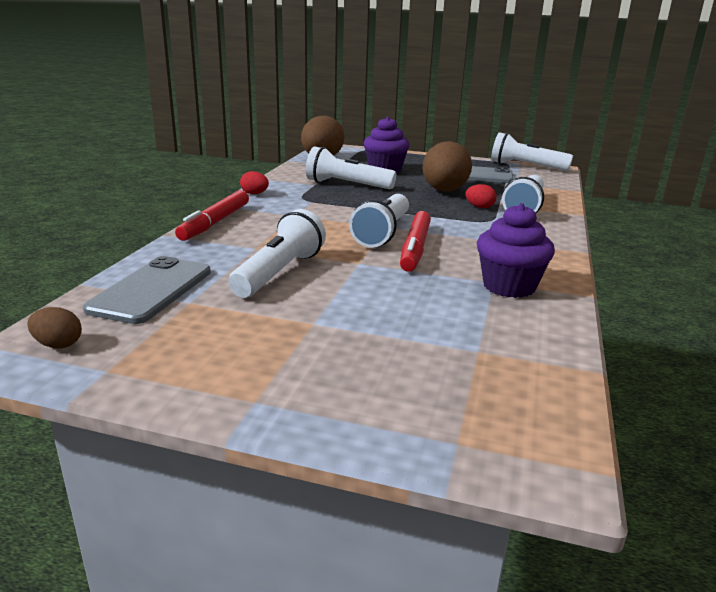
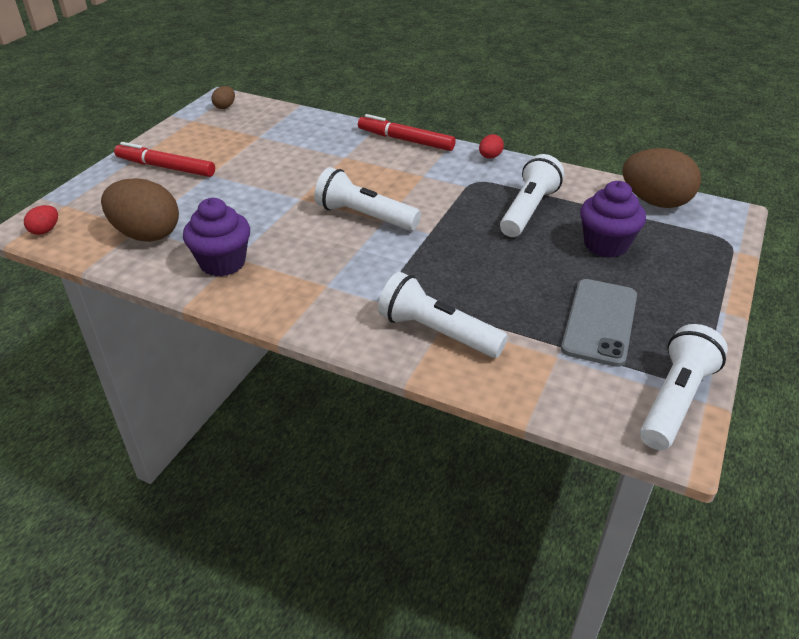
camera: 100 degrees right, 15 degrees up
(151, 290) = (281, 124): grey phone -> none
(279, 273) = (291, 164): white flashlight -> none
(415, 248) = (321, 229): red marker -> red marker (165, 167)
(444, 191) = (510, 278): brown egg -> brown egg (146, 234)
(479, 207) = (441, 294): red egg -> red egg (45, 230)

